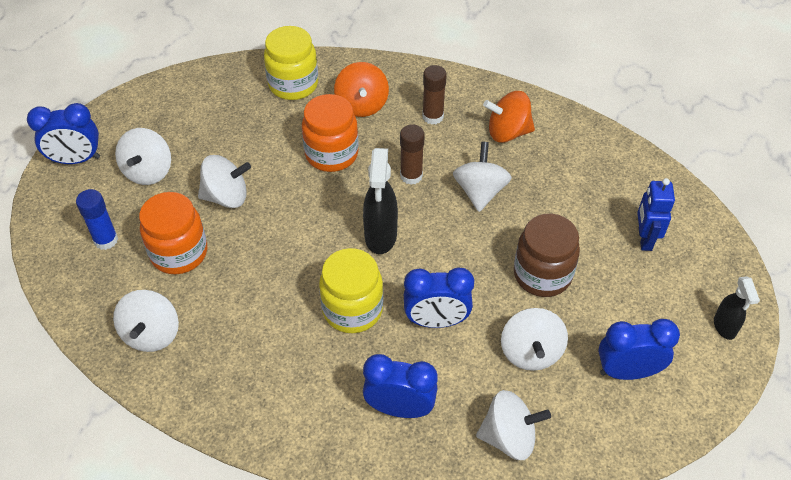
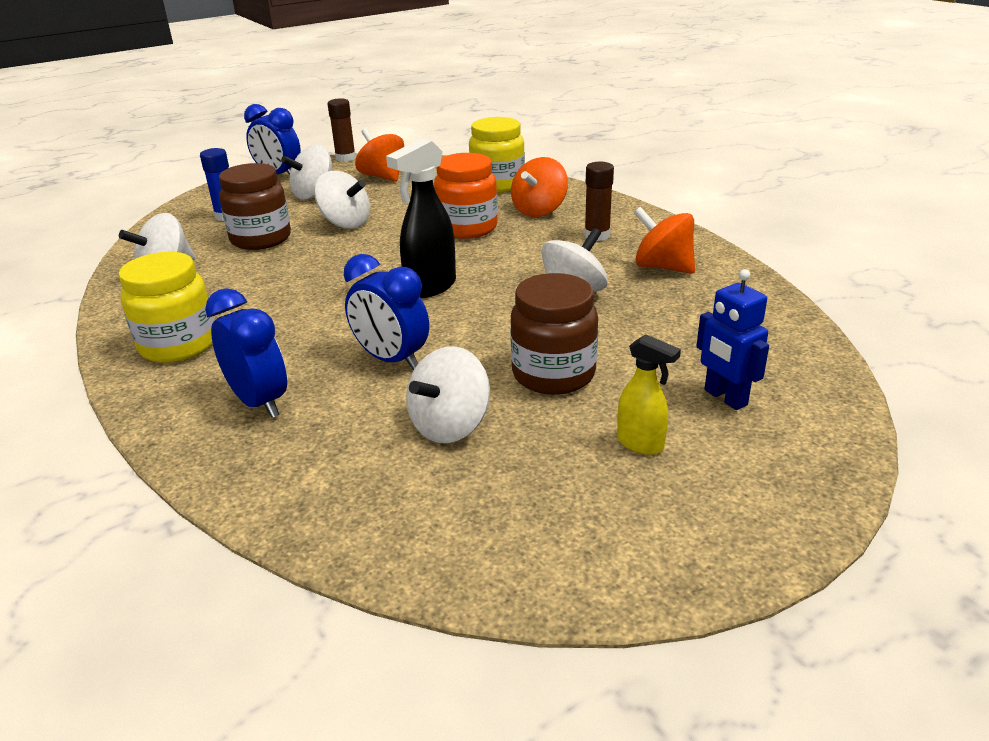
camera: 40 degrees right, 20 degrees down
(179, 253) = (261, 239): orange jar -> brown jar
(180, 117) = (382, 177): none -> orange spinning top
(352, 309) = (331, 321): yellow jar -> yellow jar (178, 345)
(411, 176) = (519, 262): brown glue stick -> brown glue stick (345, 158)
(509, 437) = (321, 480): white spinning top -> none
(627, 371) = (541, 498): blue clock -> none
(636, 302) = (641, 444): none -> yellow spray bottle
(644, 239) = (725, 398): blue robot -> blue robot turned 75 degrees counterclockwise
(724, 327) = (742, 525): black spray bottle -> none

